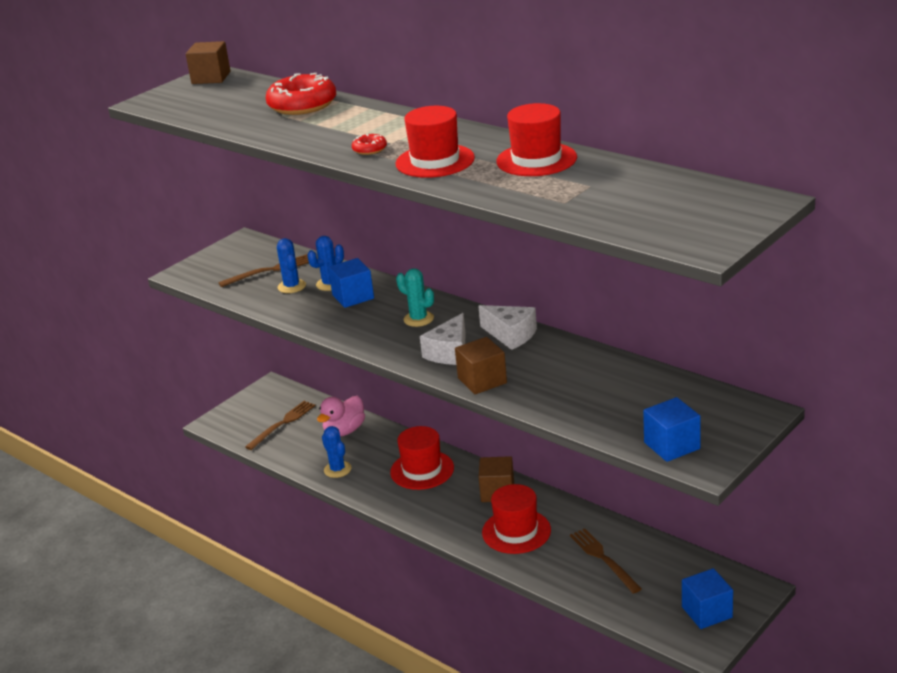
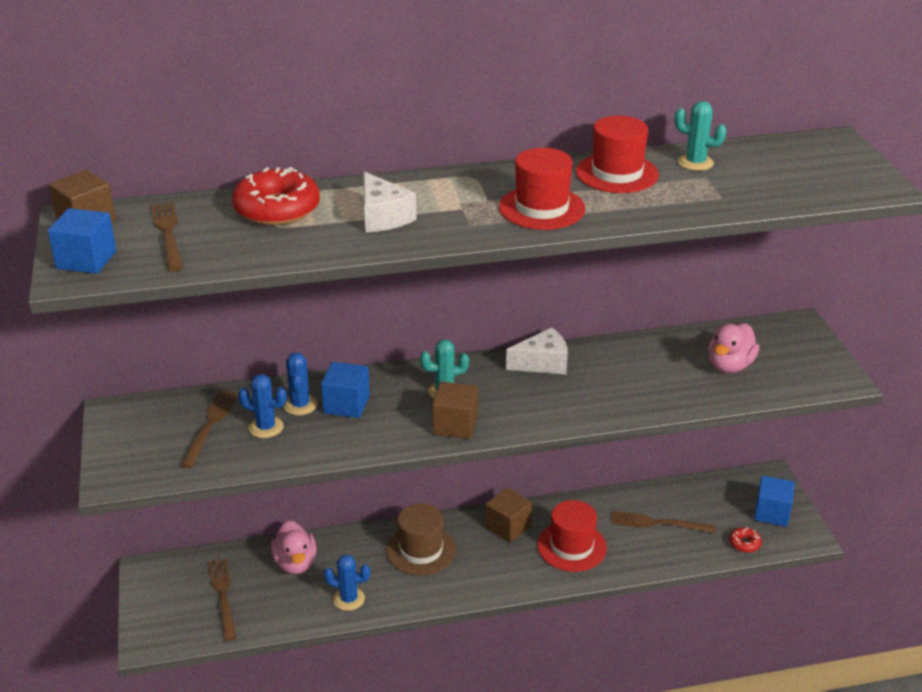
camera: 55 degrees left, 5 degrees up
(228, 98) = (168, 233): none -> brown fork
(369, 149) = (458, 222): red donut -> red donut (744, 543)
(422, 470) = (421, 550): red hat -> brown hat
(449, 352) = (526, 404): white cheese -> white cheese (383, 217)
(482, 381) = (595, 410): brown cube -> brown cube (455, 425)
(609, 174) = (695, 163): none -> turquoise cactus
(637, 407) = (729, 366): none -> pink duck
(672, 445) = (800, 379): blue cube -> blue cube (86, 260)

